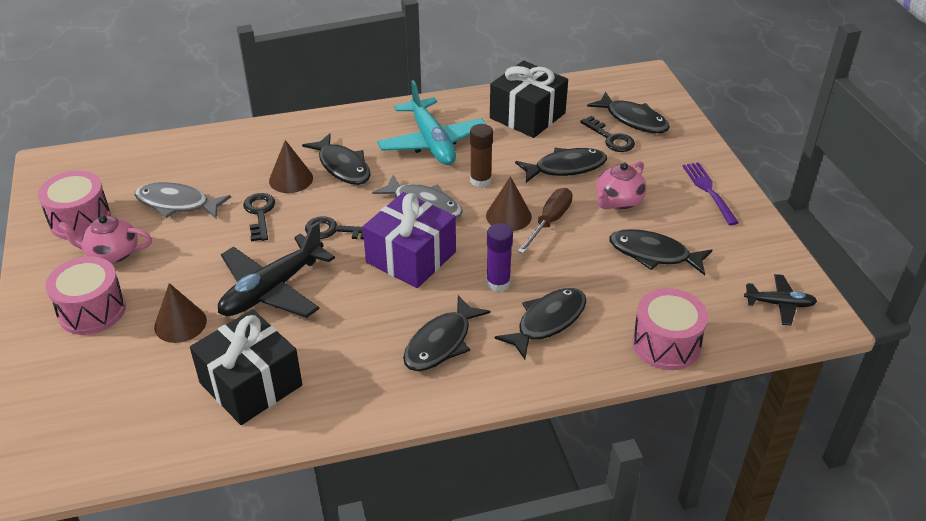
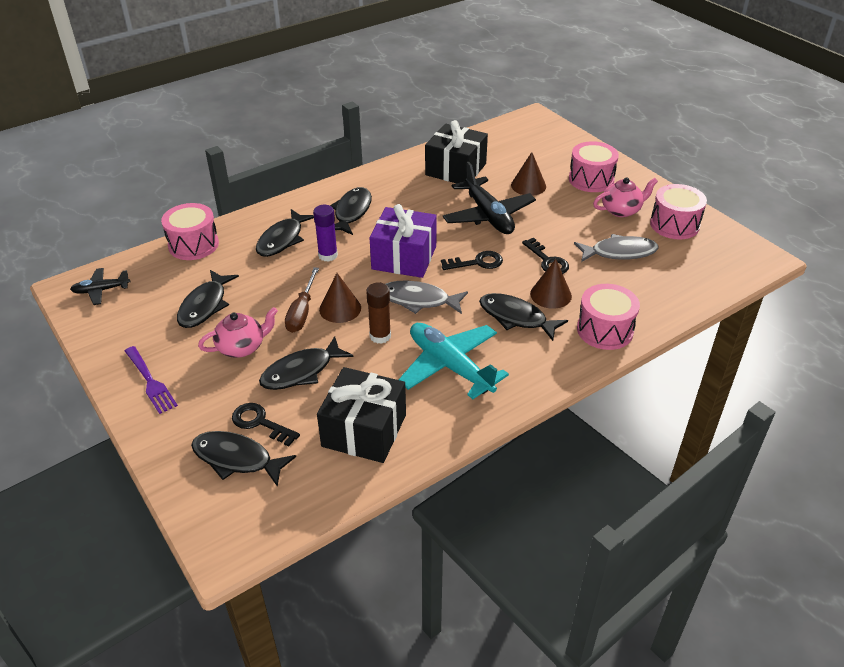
camera: 160 degrees right, 0 degrees up
(272, 289) = (488, 215): black plane -> black plane turned 135 degrees clockwise
(274, 138) = (605, 330): none -> pink drum
(618, 201) = (242, 347): pink teapot -> pink teapot turned 45 degrees clockwise
(654, 254) = (205, 306): black fish -> black fish turned 105 degrees clockwise

